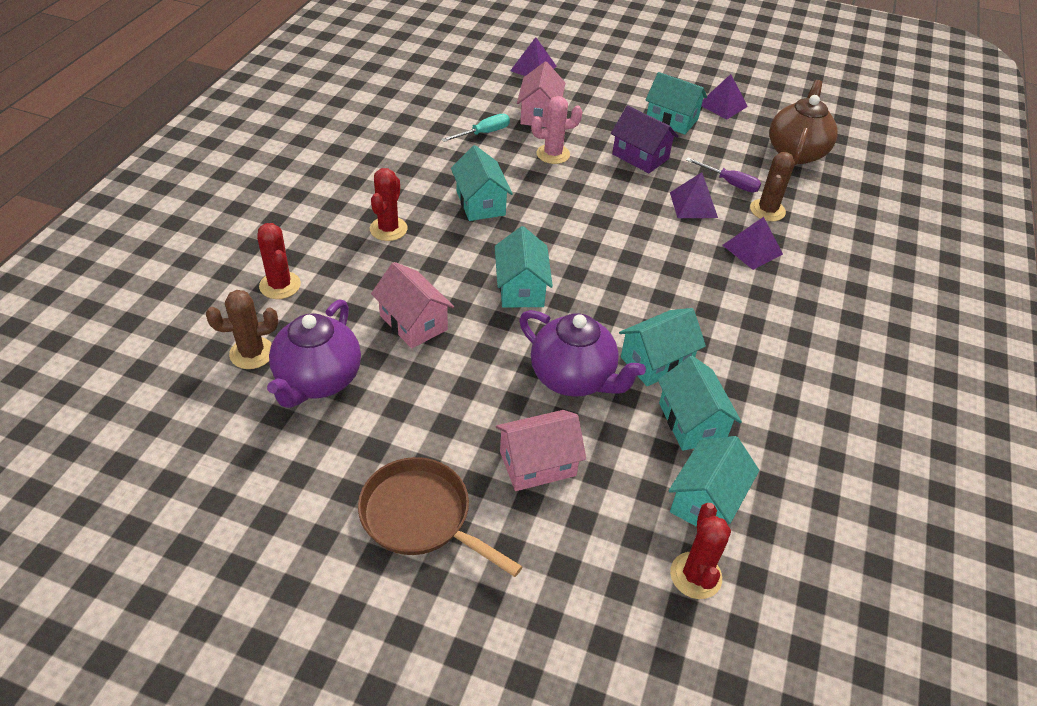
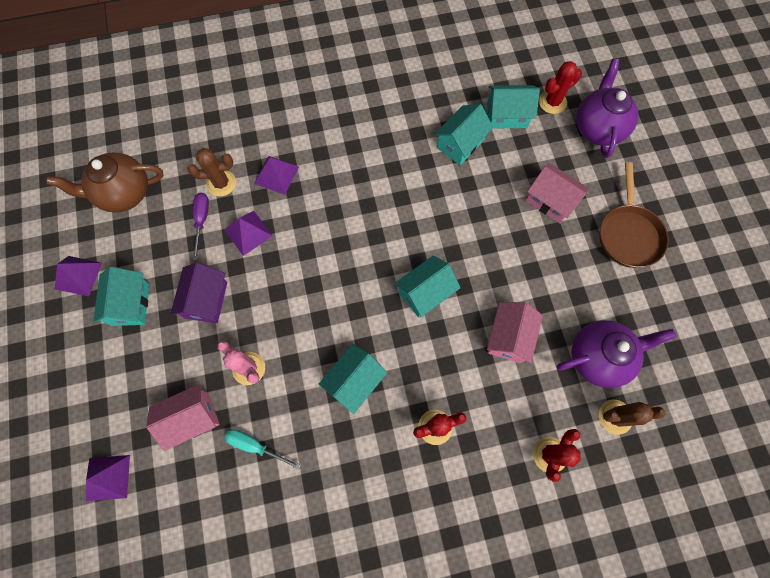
camera: 120 degrees left, 25 degrees up
(252, 353) = (615, 416): brown cactus -> brown cactus turned 45 degrees counterclockwise
(573, 378) = (477, 217): purple teapot -> purple teapot (598, 128)
(656, 361) = (428, 182): turquoise house -> none

